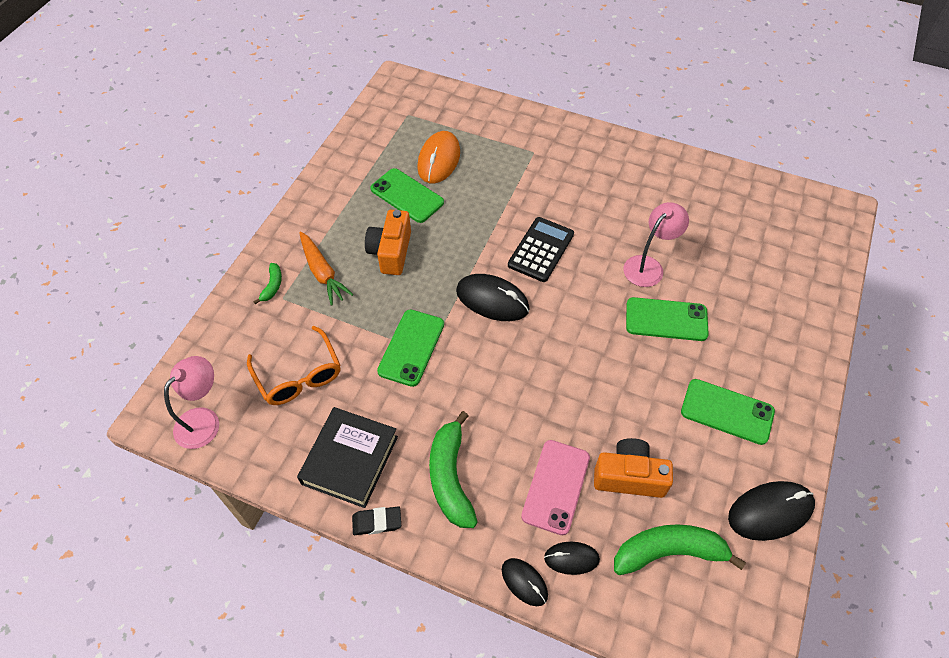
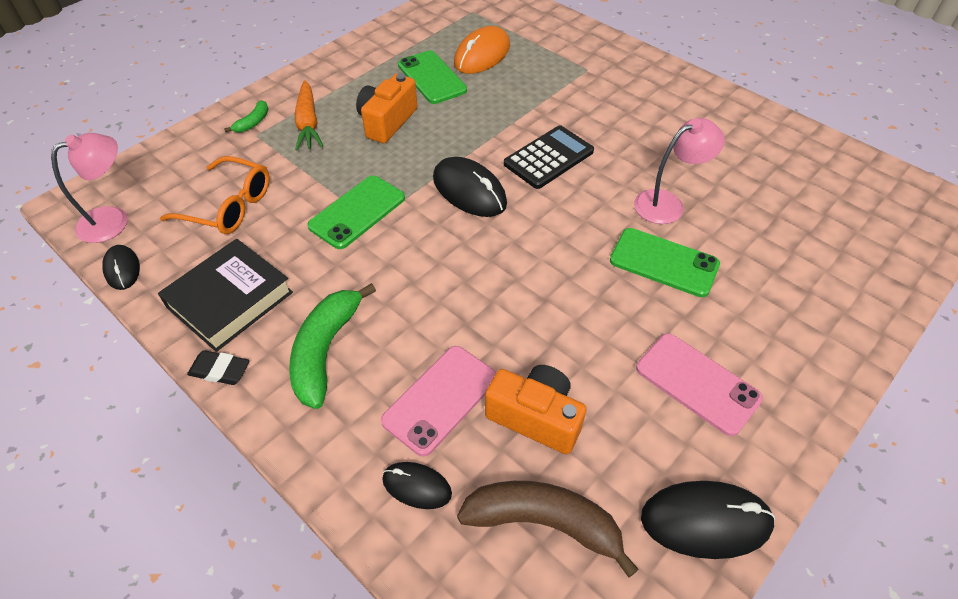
camera: 20 degrees right, 5 degrees down
(298, 375) = (228, 206): orange glasses -> orange glasses turned 60 degrees counterclockwise
(524, 582) = (346, 493): black mouse -> black mouse (122, 269)
(668, 552) = (544, 522): green banana -> brown banana
(727, 411) = (697, 383): green phone -> pink phone

